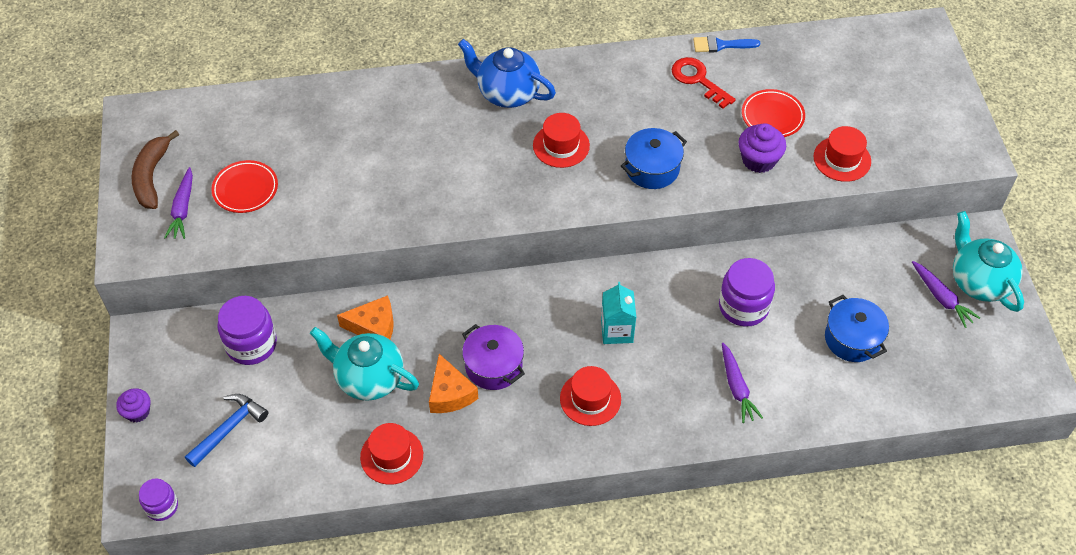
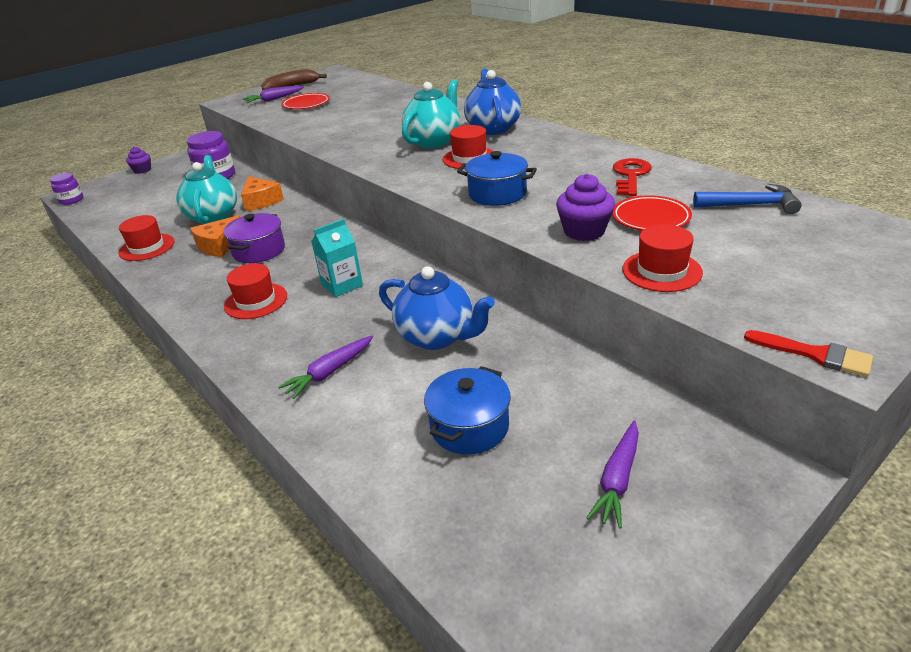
camera: 60 degrees right, 20 degrees down
(229, 429) = (143, 194): blue hammer -> blue hammer (750, 205)
(721, 45) = (690, 169): blue brush -> none
(743, 306) = (437, 337): purple jar -> blue teapot
(967, 161) = (815, 354): none -> red brush
(979, 282) = (690, 507): turquoise teapot -> turquoise teapot (434, 141)

